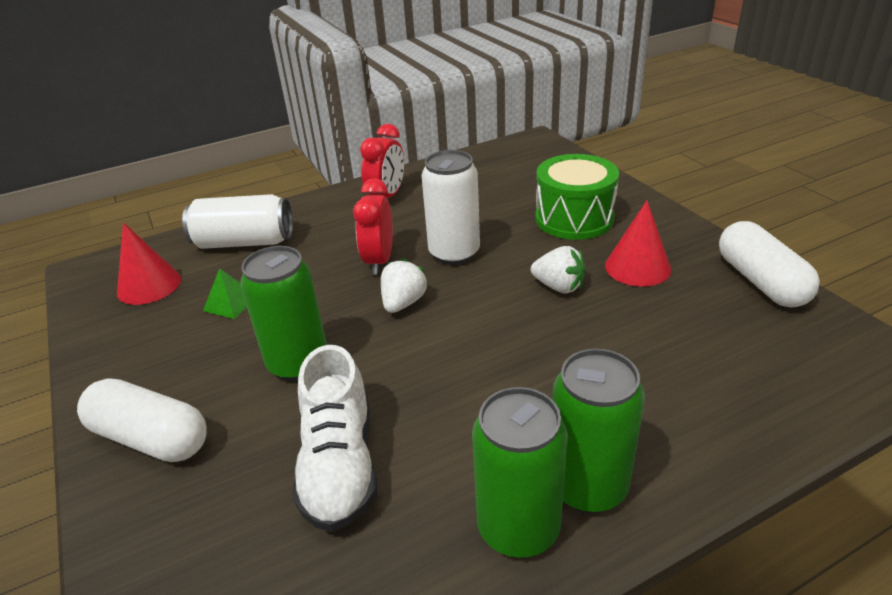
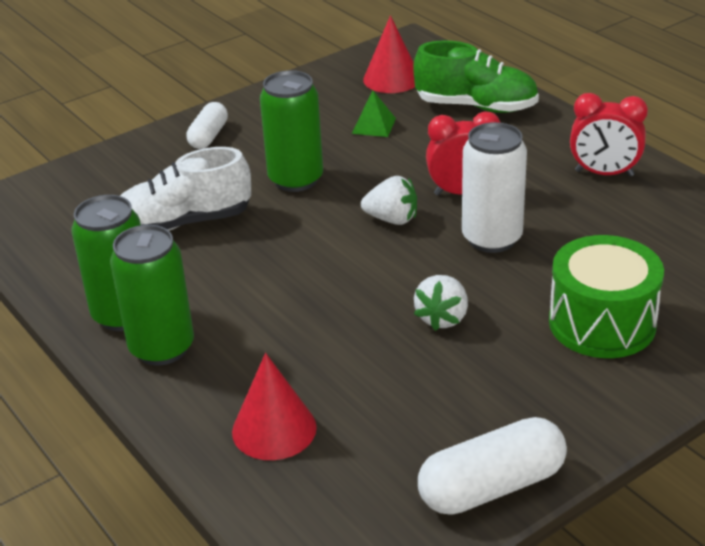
camera: 80 degrees right, 0 degrees up
(150, 438) = (208, 136): white capsule -> white capsule, size x0.62
(244, 242) = (476, 106): white can -> green shoe
(637, 267) = (498, 378): red cone -> red cone (274, 429)

